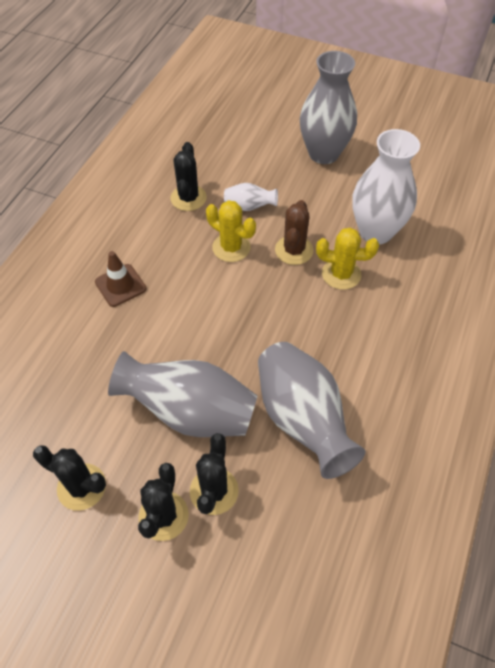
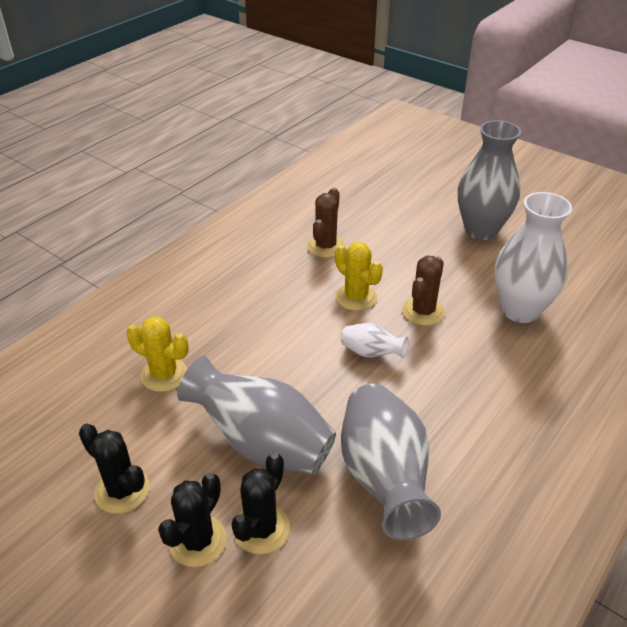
camera: 15 degrees right, 15 degrees down
(120, 285) = (230, 311): brown traffic cone -> none
(188, 198) = (325, 246): black cactus -> brown cactus
(249, 207) = (386, 264): white vase -> white vase (371, 353)
(341, 274) = (469, 343): yellow cactus -> yellow cactus (164, 375)

